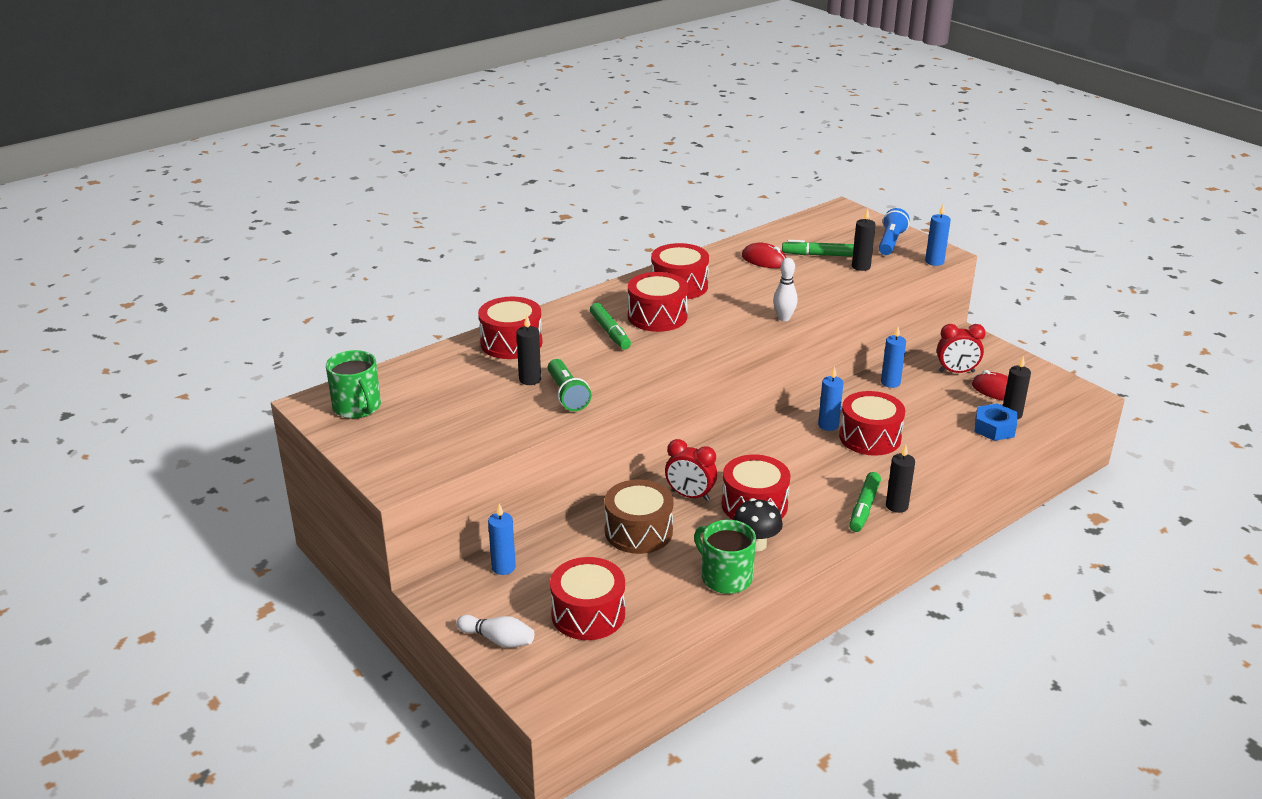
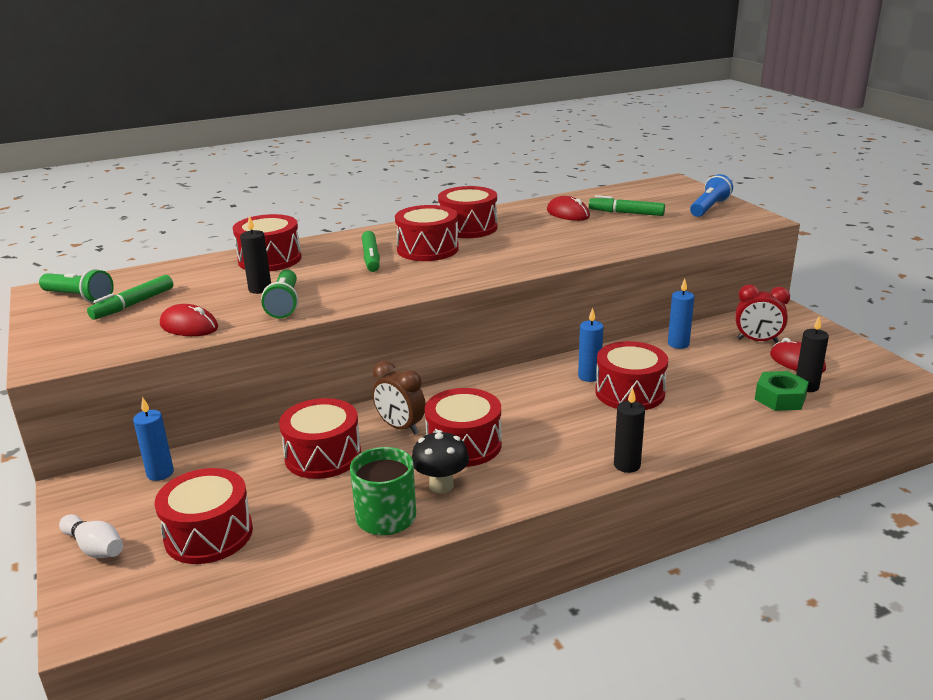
camera: 15 degrees right, 5 degrees down
(357, 407) = (79, 297): green mug -> green flashlight
(496, 429) = (189, 326): none -> red mouse
(638, 531) = (323, 456): brown drum -> red drum
(690, 496) = (400, 427): red clock -> brown clock
(784, 318) = (556, 259): white bowling pin -> none
(861, 267) = (665, 224): black candle -> none
(864, 508) = (587, 462): green marker -> green marker (133, 304)
(934, 262) = (748, 225): blue candle -> none
(994, 428) = (780, 398): blue nut -> green nut

